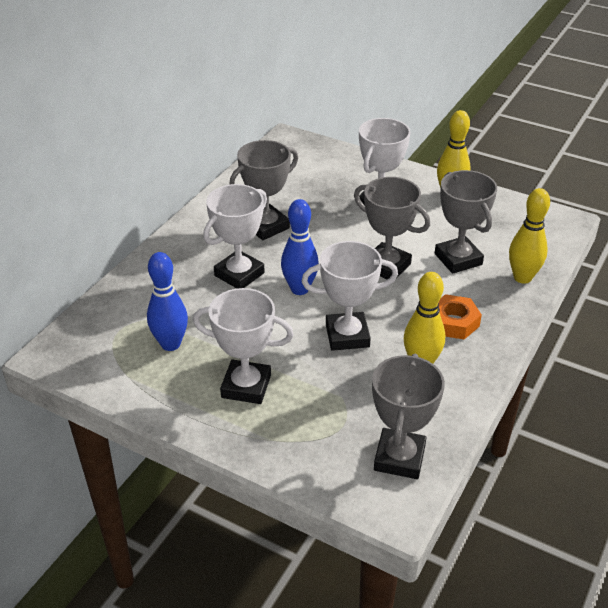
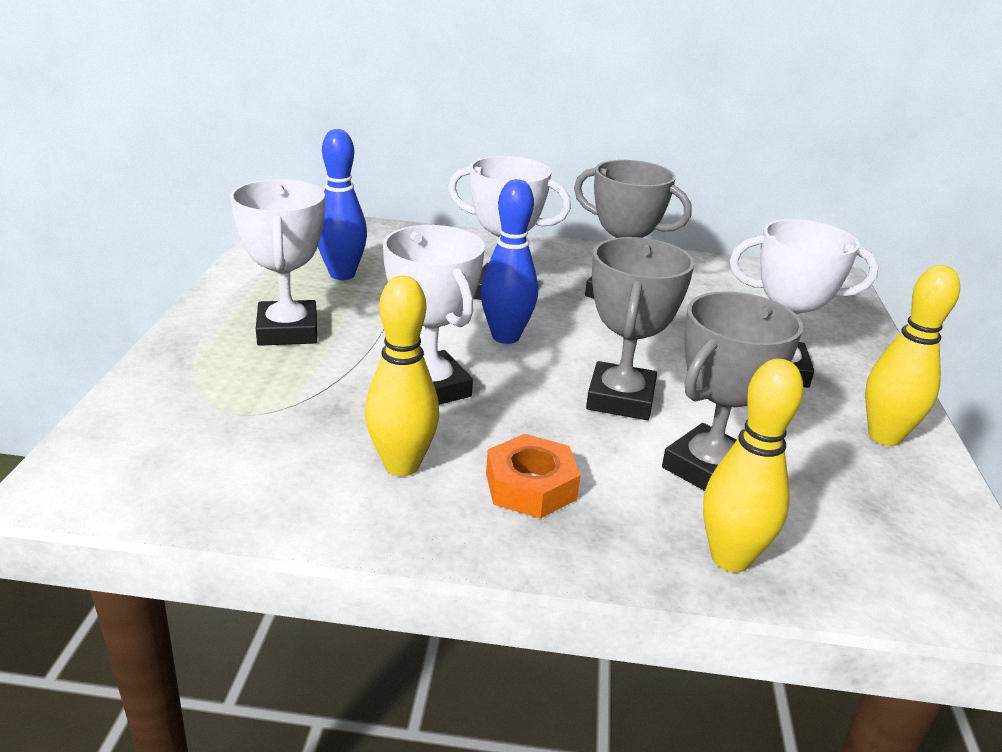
camera: 65 degrees right, 10 degrees down
(399, 458) = (176, 474): grey trophy -> none

